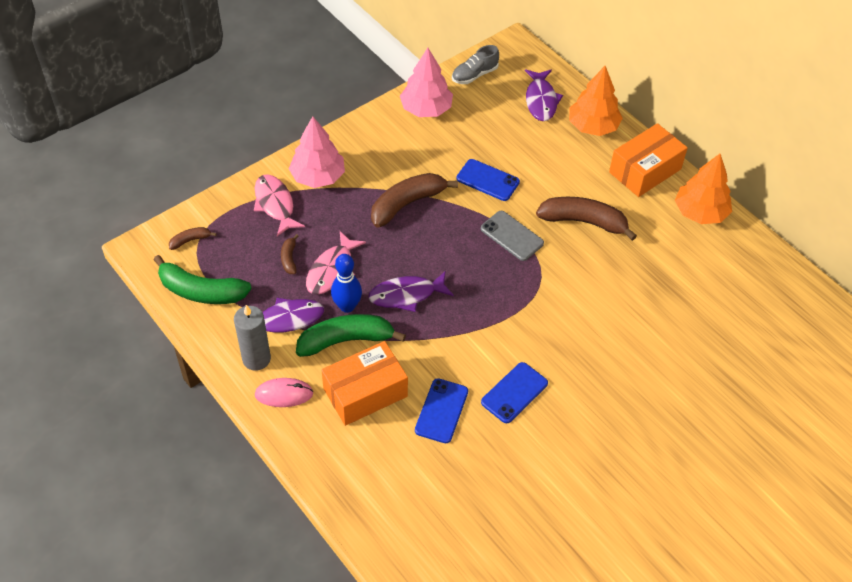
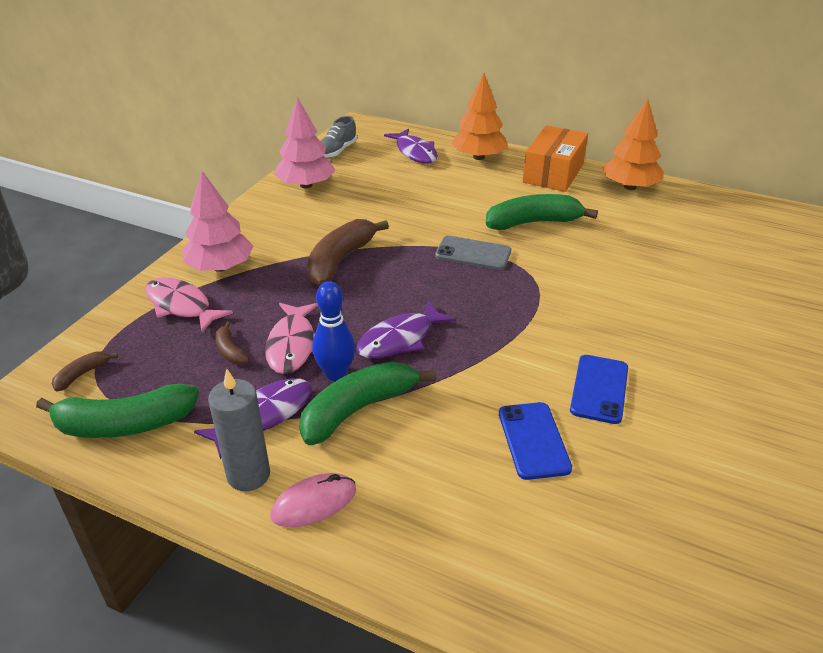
camera: 25 degrees left, 15 degrees down
(365, 392) = (424, 457): orange box -> none
(487, 180) = (411, 219): blue phone -> none
(583, 221) = (533, 222): brown banana -> green banana

